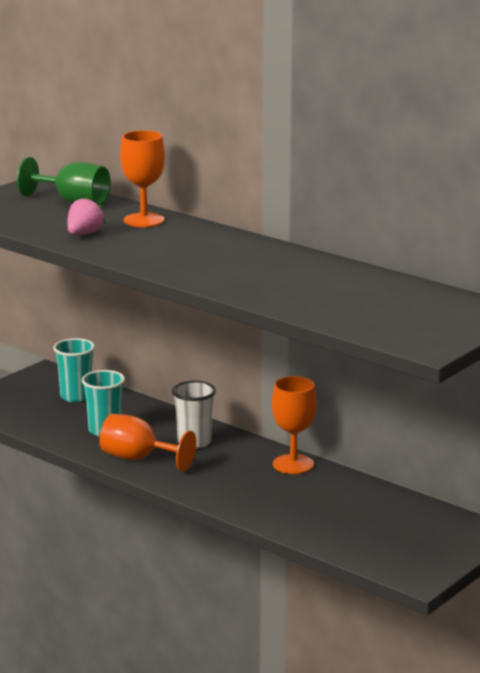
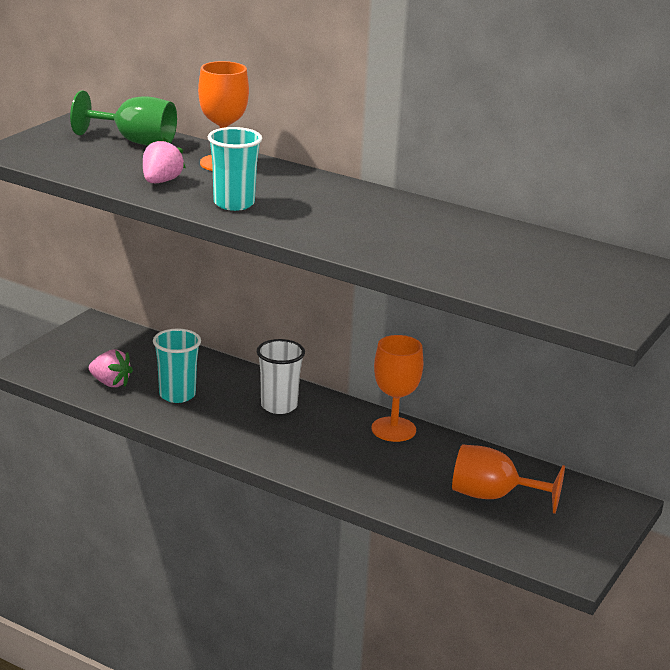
camera: 10 degrees left, 5 degrees up
(48, 419) = (110, 383): none -> pink strawberry
(76, 396) = (135, 353): turquoise cup -> turquoise cup (234, 203)
(138, 459) = (223, 429): orange goblet -> orange goblet (493, 496)

